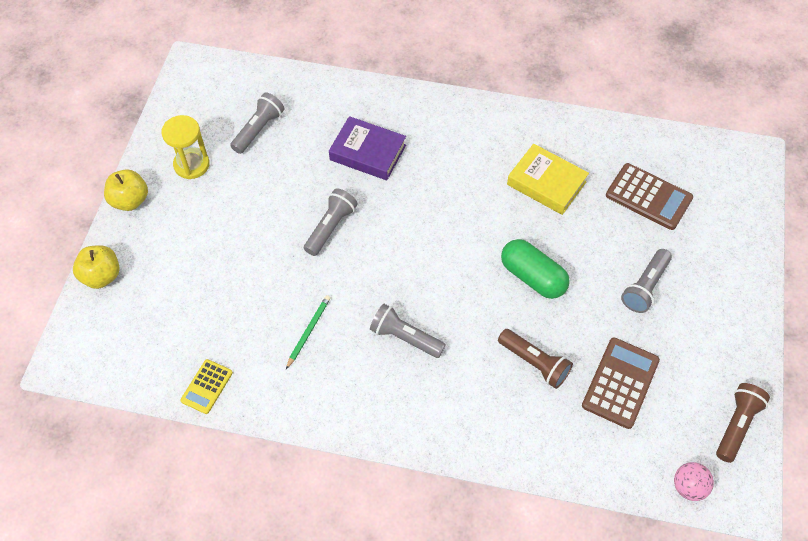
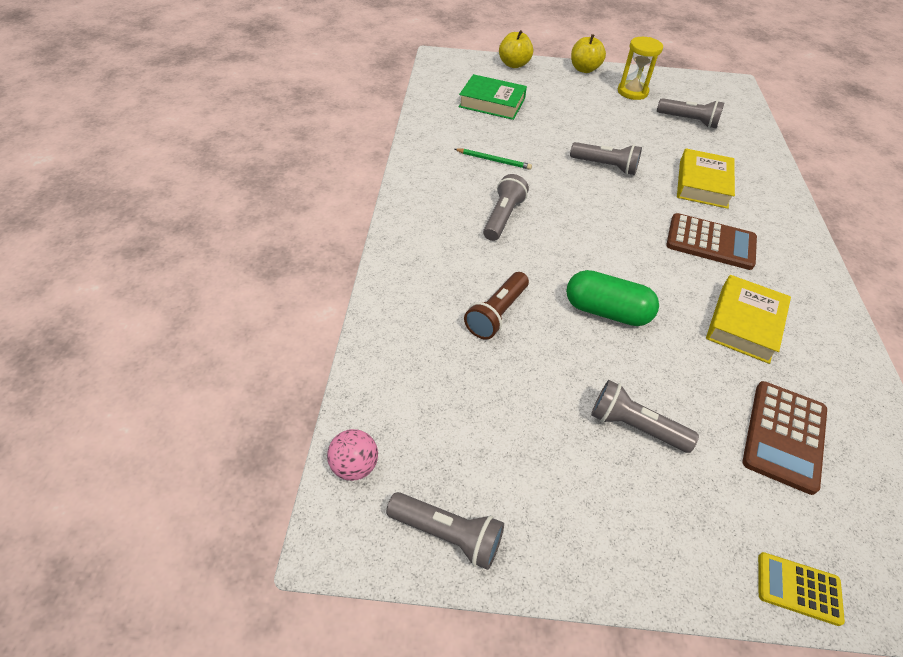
camera: 80 degrees right, 10 degrees down
(190, 315) = (492, 103): none -> green book
(207, 386) = (432, 115): yellow calculator -> yellow calculator (798, 588)
(368, 153) = (702, 184): purple book -> yellow book
(532, 277) = (606, 311): green capsule -> green capsule turned 75 degrees clockwise
(620, 383) = (487, 395): brown calculator -> brown calculator (710, 242)
(736, 425) = (448, 534): brown flashlight -> grey flashlight

